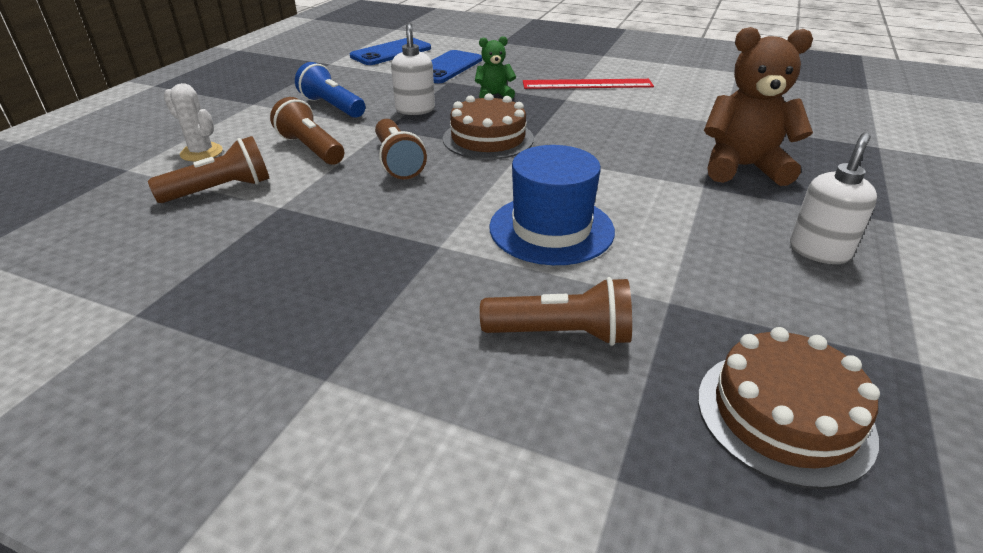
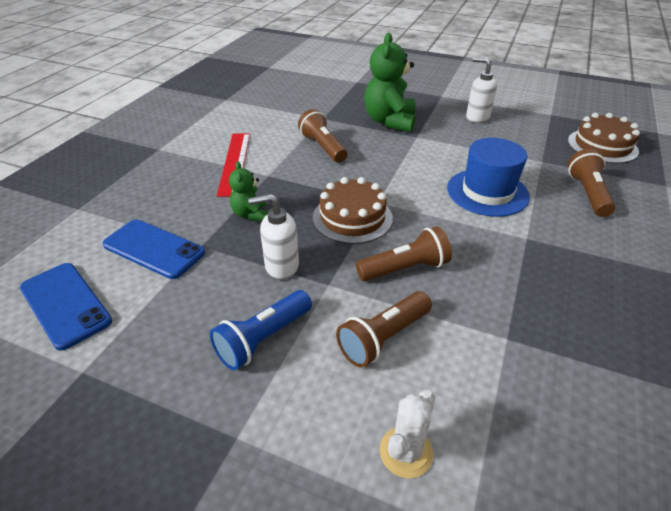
camera: 90 degrees left, 5 degrees up
(220, 190) = (492, 398): brown flashlight -> brown flashlight (323, 147)
(743, 167) = (389, 121): brown teddy bear -> green teddy bear

